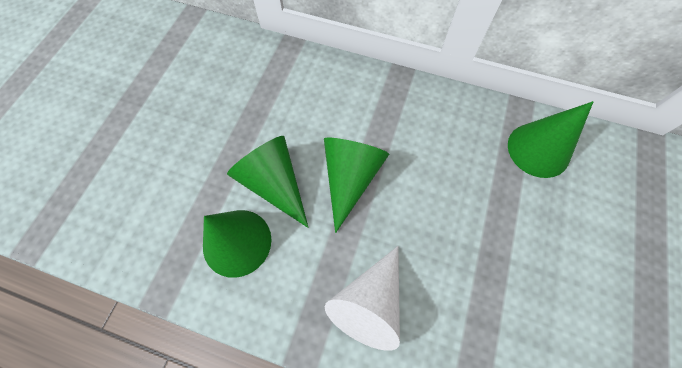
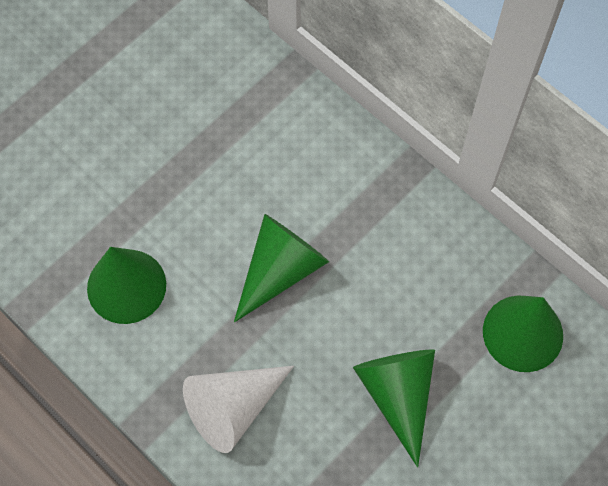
camera: 25 degrees right, 0 degrees up
(274, 183) = (194, 239): green cone -> green cone (398, 395)

